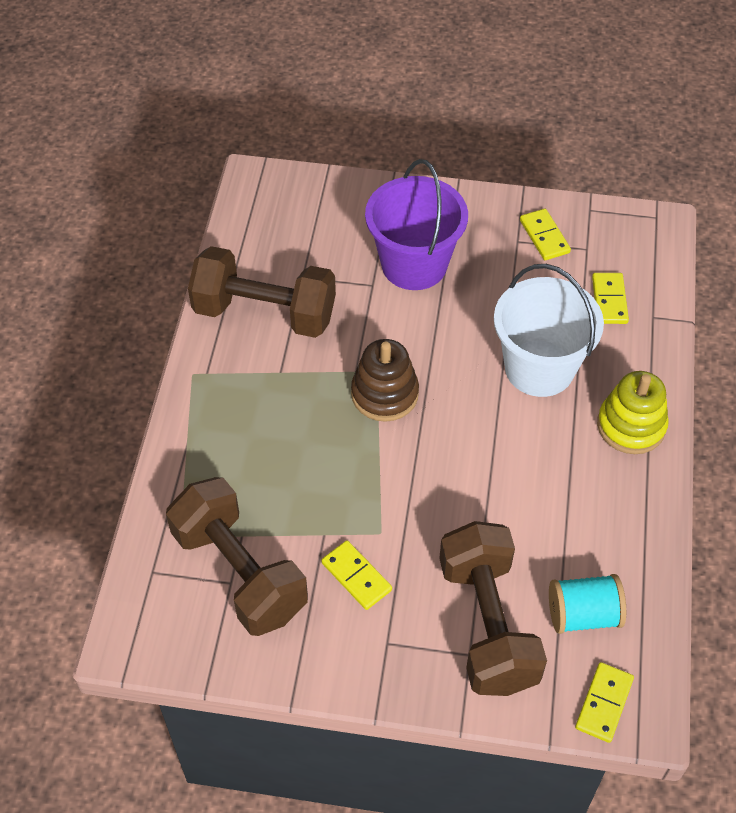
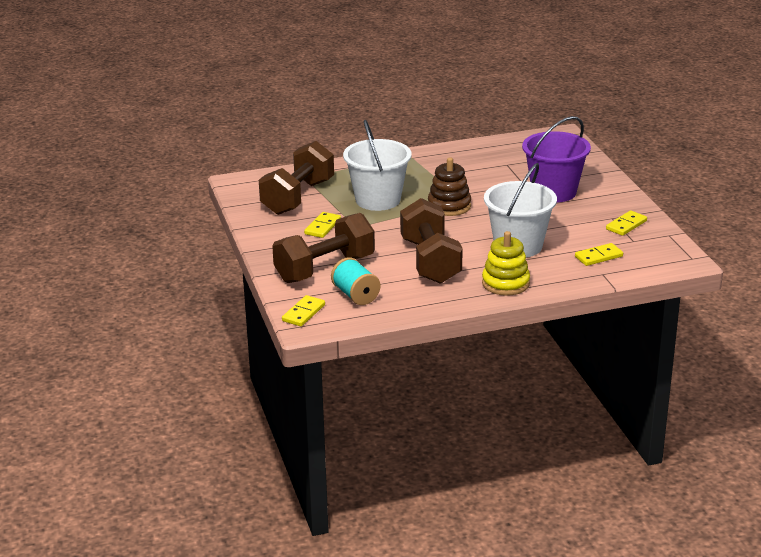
camera: 65 degrees right, 25 degrees down
(265, 313) = (469, 161): brown dumbbell -> brown dumbbell (430, 261)
(314, 471) = (378, 200): none -> white bucket
(604, 703) = (303, 313): yellow domino -> yellow domino turned 60 degrees counterclockwise

